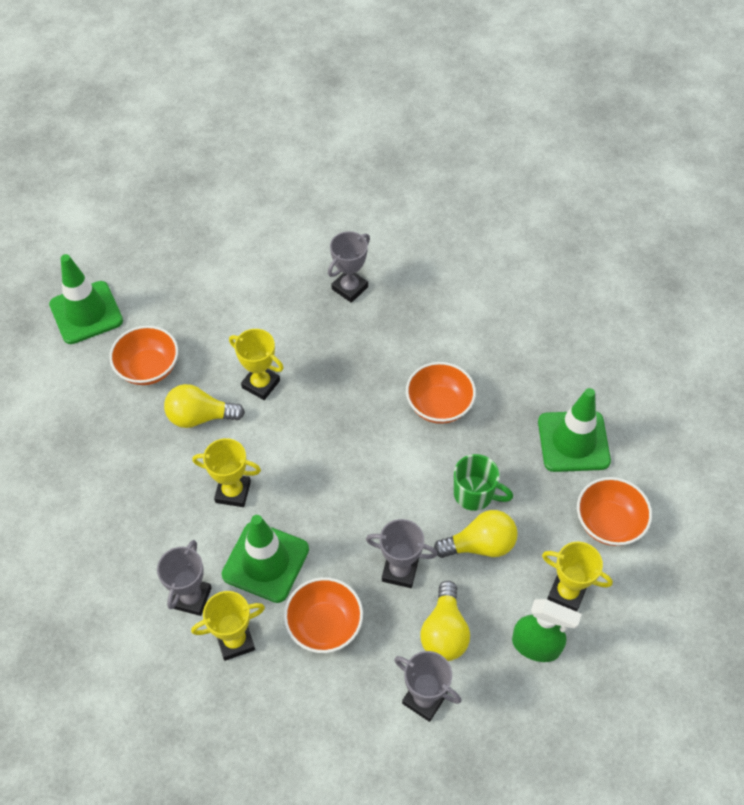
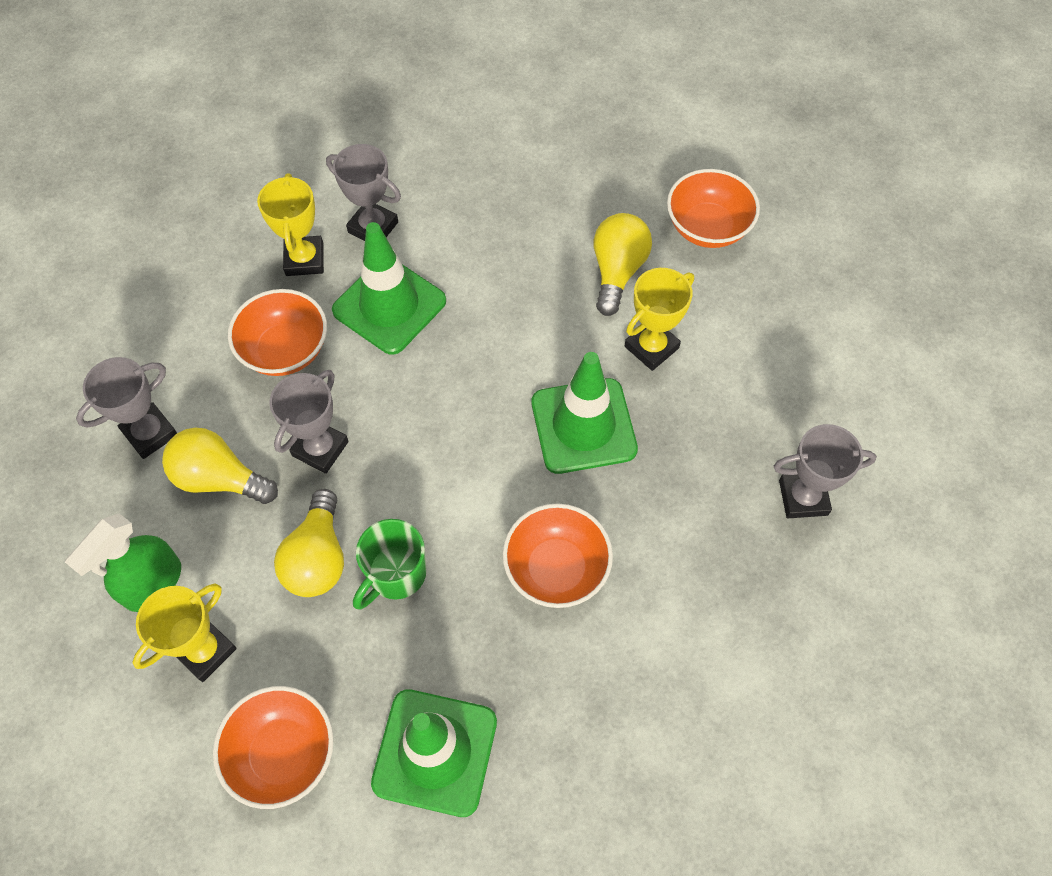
camera: 105 degrees right, 5 degrees up
(86, 313) = (812, 174): green traffic cone -> green traffic cone (583, 426)
(233, 492) = (496, 289): yellow trophy -> none
(350, 288) = (803, 498): grey trophy -> grey trophy turned 60 degrees counterclockwise

